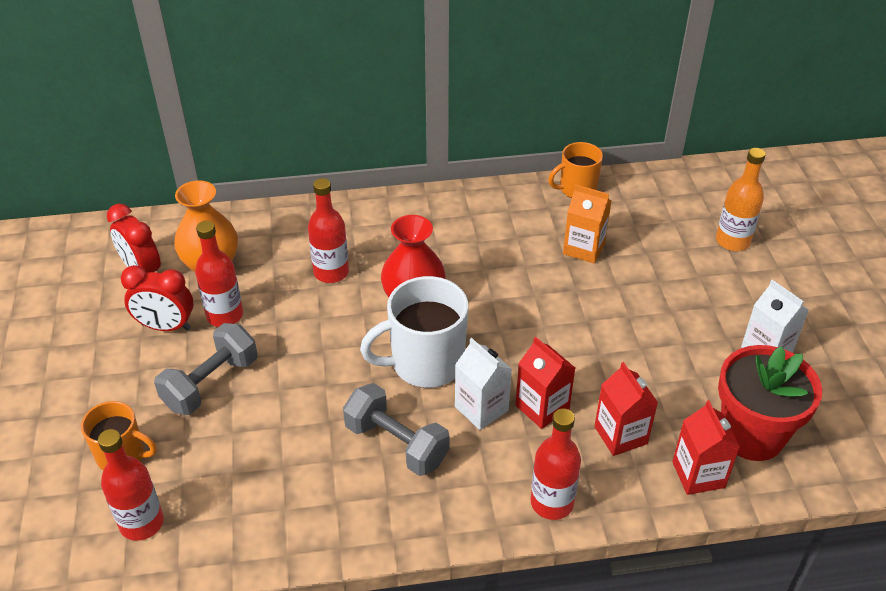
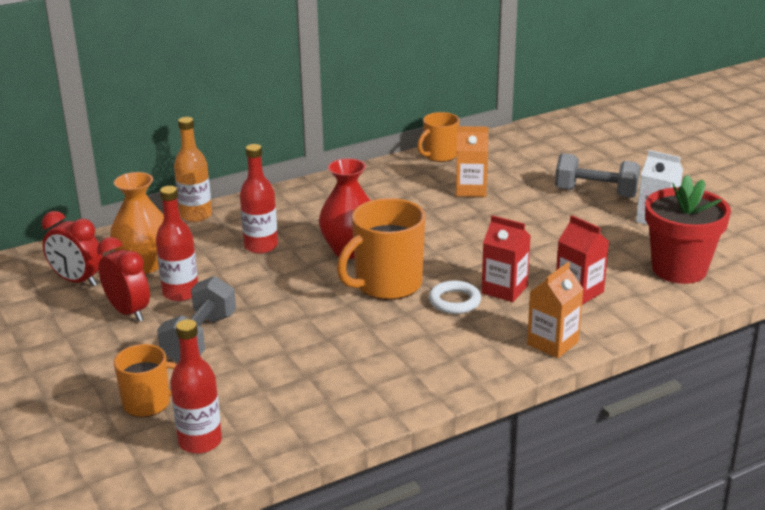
camera: 20 degrees left, 15 degrees down
(166, 327) = (128, 312): red clock -> red clock turned 120 degrees counterclockwise
(396, 444) = (397, 338): grey dumbbell -> grey dumbbell (595, 193)
(425, 363) = (387, 285): white mug -> orange mug
(481, 408) = (454, 301): white carton -> white ring
(552, 503) = (552, 343): red bottle -> orange carton
(698, 474) = (655, 300): red carton -> none
(732, 241) = (586, 163): orange bottle -> orange bottle (196, 215)

